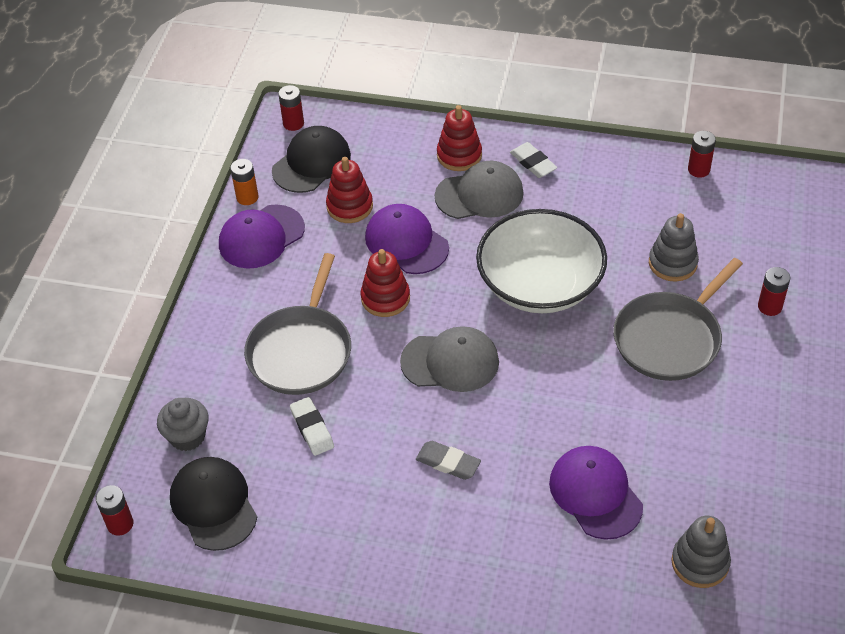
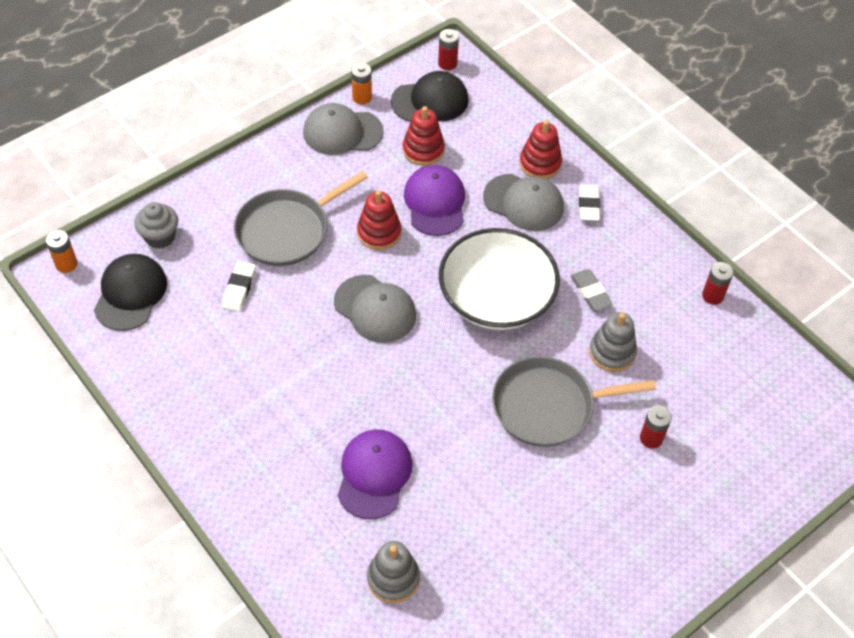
camera: 35 degrees right, 5 degrees up
(120, 524) = (66, 264): red battery -> orange battery
(261, 237) = (342, 132): purple cap -> grey cap
(448, 463) = (300, 377): grey eraser -> grey eraser (590, 292)

